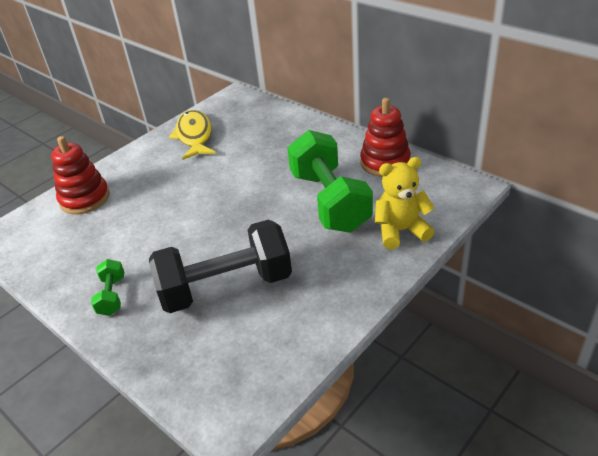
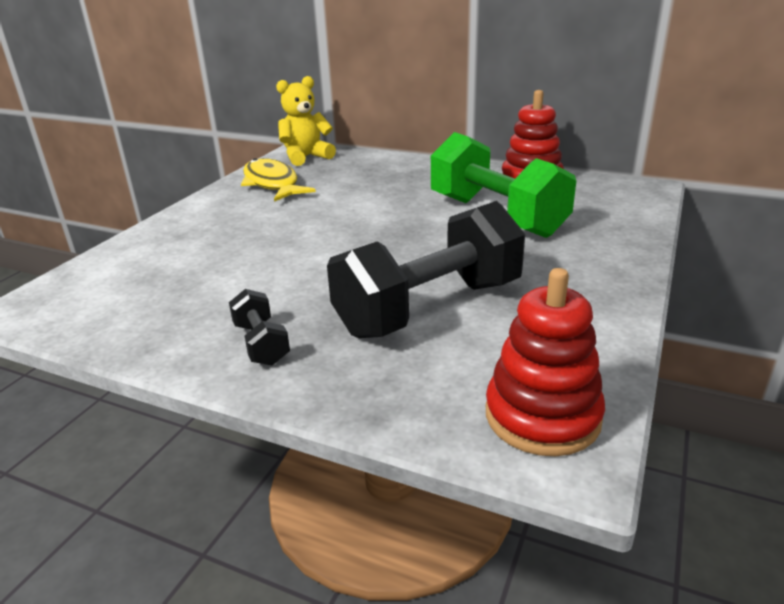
camera: 20 degrees left, 10 degrees down
(85, 198) = (149, 253): red stacking toy -> red stacking toy (542, 416)
(112, 296) = (261, 344): green dumbbell -> black dumbbell
(401, 231) = (606, 229): yellow teddy bear -> yellow teddy bear (306, 157)

